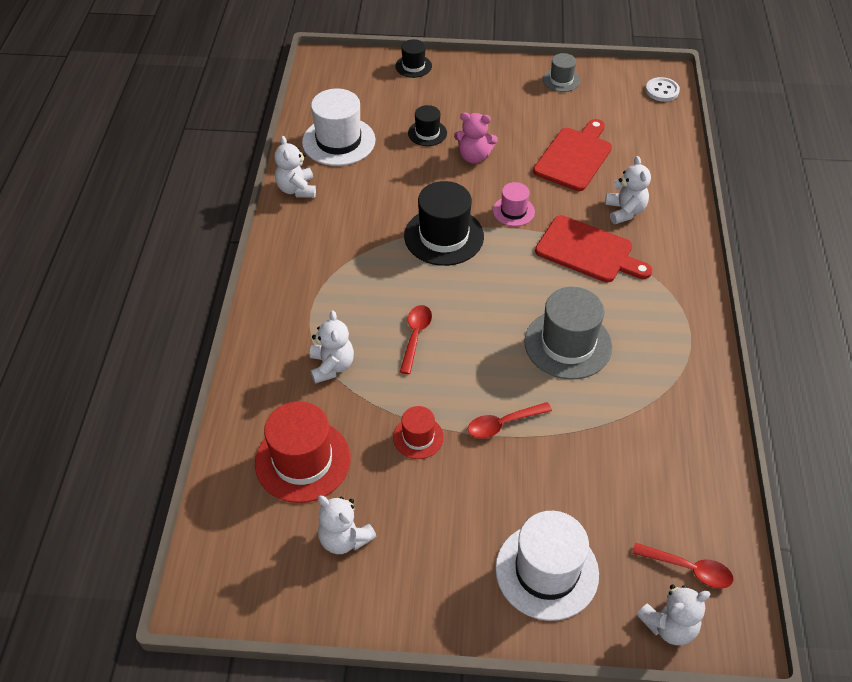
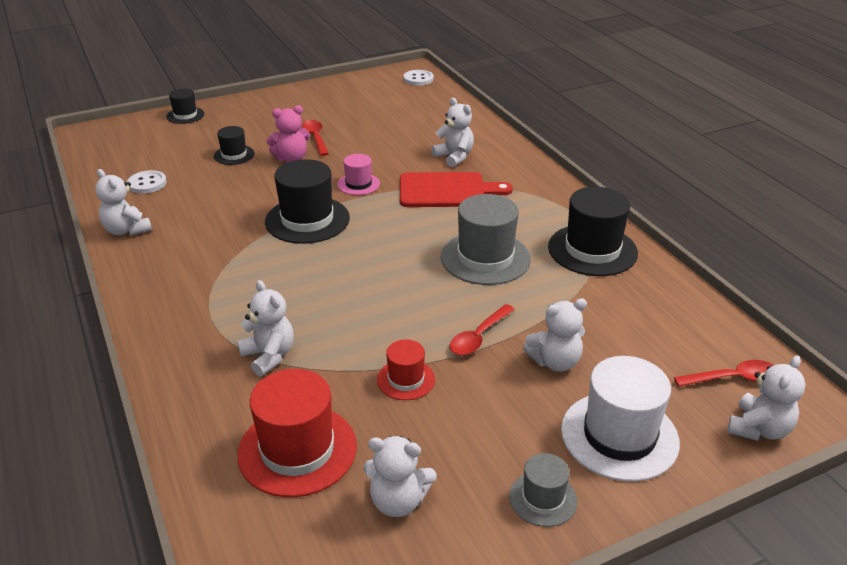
camera: 30 degrees left, 15 degrees down
(338, 141) = (147, 183): white hat -> white button
(415, 336) = (338, 301): red spoon -> red spoon (315, 138)
(548, 478) = (555, 362): none -> white teddy bear
(561, 80) = (329, 92): grey hat -> grey hat (543, 498)
(574, 157) = (382, 135): red cutting board -> none
(673, 378) = (592, 250): none -> black hat

